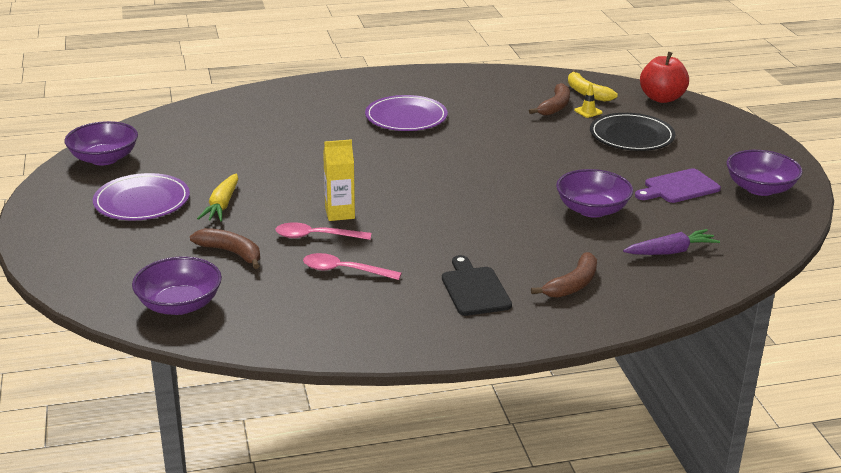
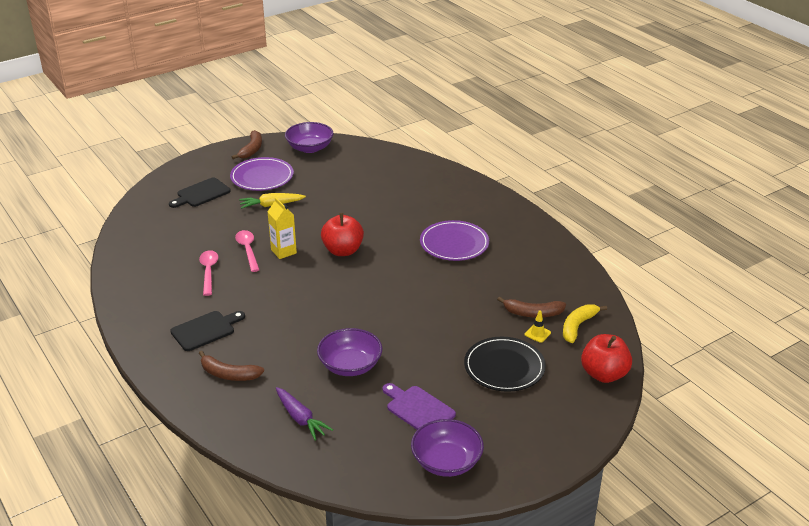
camera: 70 degrees right, 5 degrees up
(137, 251) = (201, 194): none -> black cutting board
(179, 305) = (147, 224): purple bowl -> none
(231, 253) = (213, 225): brown banana -> brown banana (252, 149)
(369, 177) = (343, 251): none -> red apple

